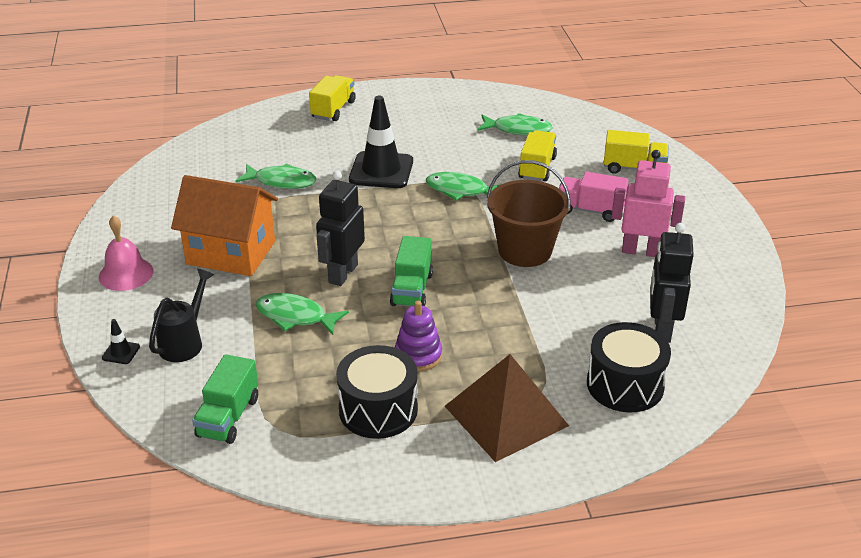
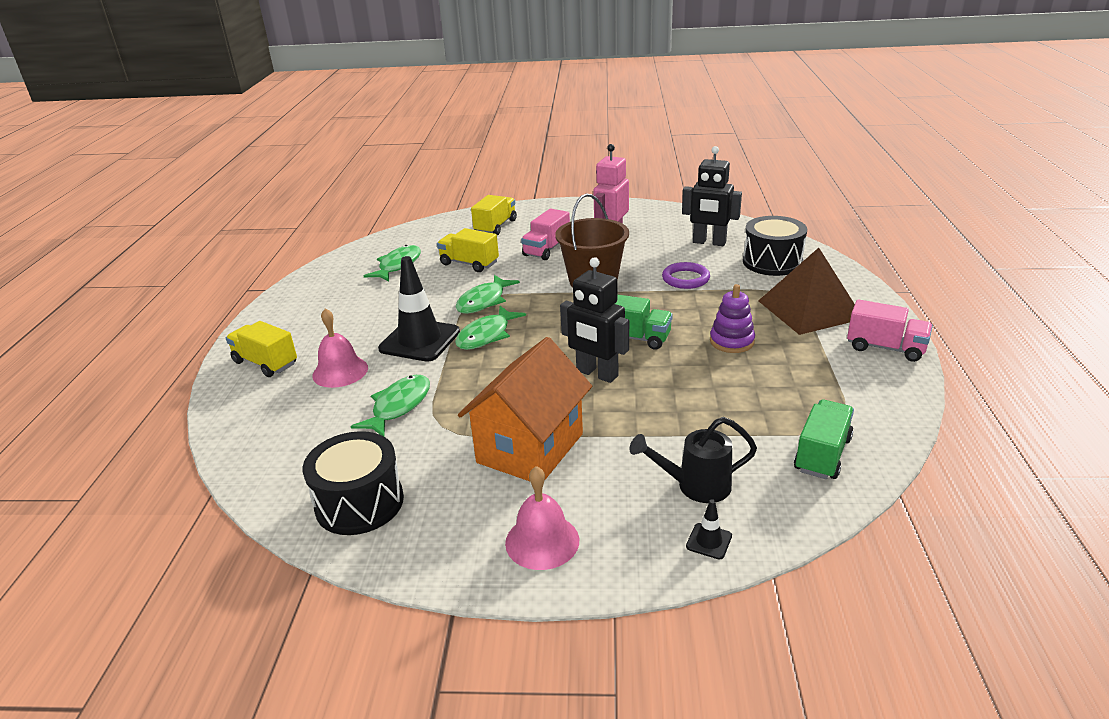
camera: 75 degrees left, 5 degrees down
(184, 342) = (695, 486): black watering can -> black watering can turned 45 degrees counterclockwise
(228, 417) = (822, 454): green truck -> green truck turned 90 degrees counterclockwise
(295, 316) = (662, 406): green fish -> green fish (486, 335)
(326, 144) = (340, 371): none -> pink bell
(378, 409) = (805, 366): black drum -> black drum (359, 503)
(429, 476) = (885, 348): none -> pink truck
(553, 315) = (685, 279): none -> purple ring

